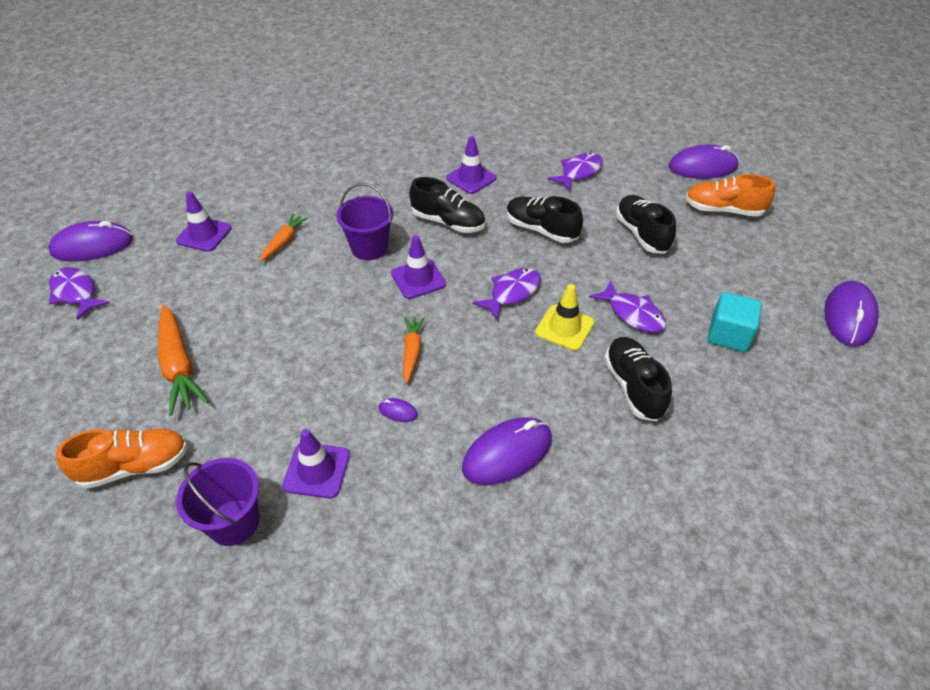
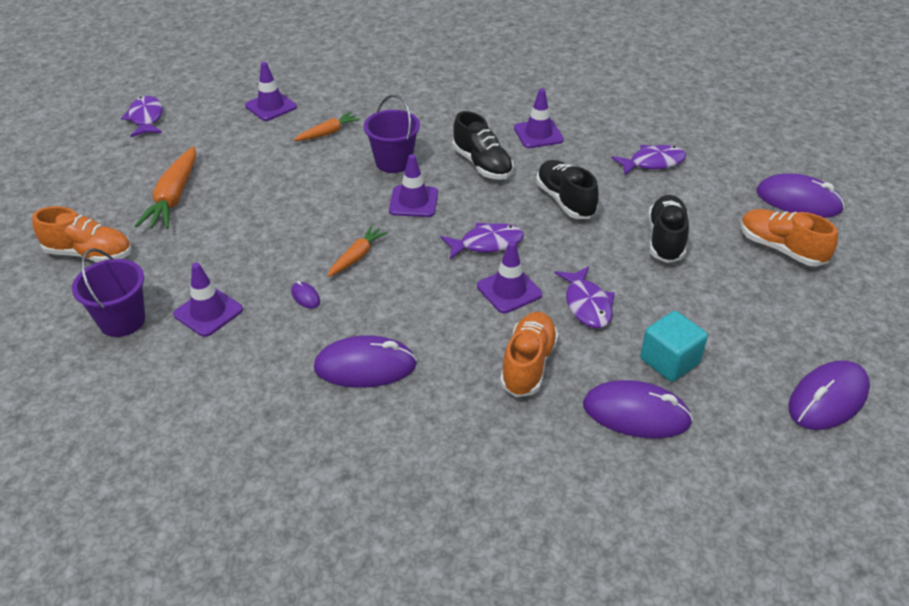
camera: 30 degrees right, 5 degrees down
(92, 246) = (184, 88): purple mouse -> purple mouse (636, 413)
(564, 328) = (509, 290): yellow traffic cone -> purple traffic cone
(633, 387) = (528, 364): black shoe -> orange shoe

